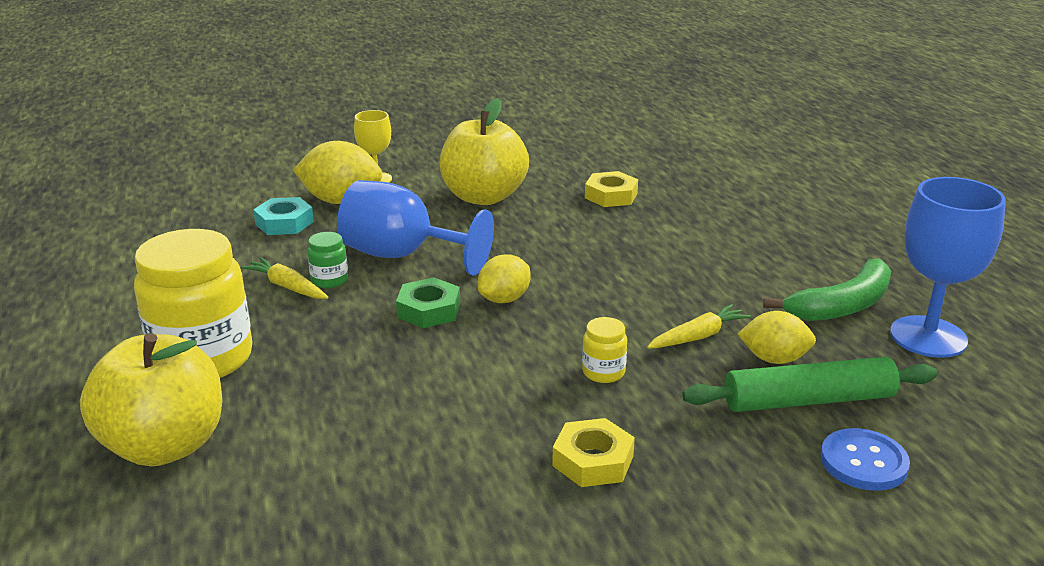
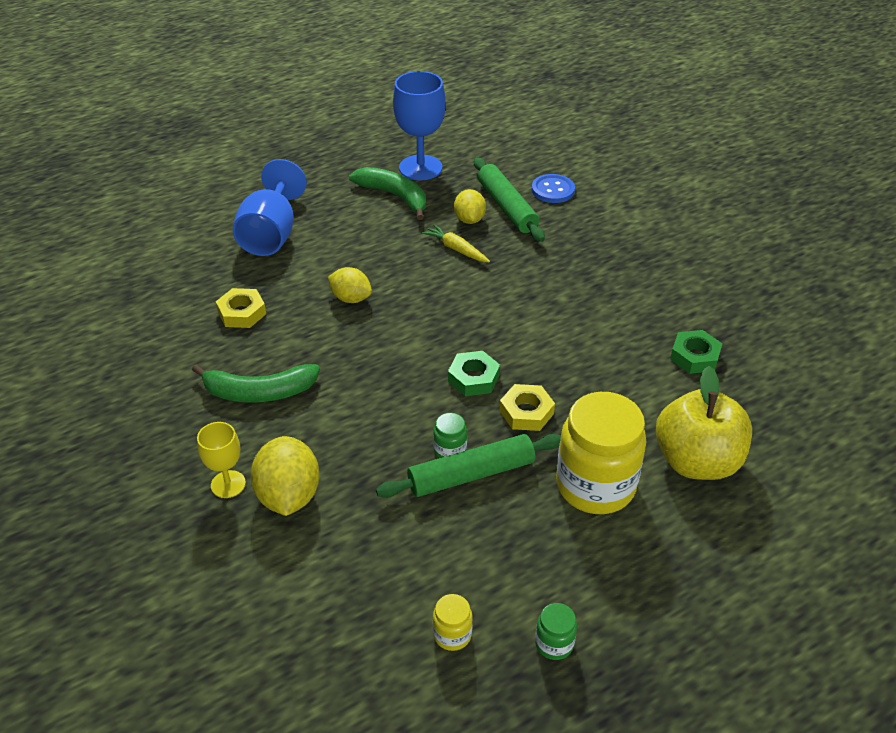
camera: 105 degrees left, 15 degrees up
(58, 297) = (554, 643): none -> green jar
(284, 223) = (349, 524): turquoise nut -> none
(287, 287) = (471, 475): yellow carrot -> green rolling pin
(351, 508) = (694, 356): none -> green nut
(402, 256) = (392, 417): blue goblet -> blue goblet (271, 234)
(483, 197) = (259, 392): yellow apple -> green banana
(504, 299) = (442, 342): yellow lemon -> yellow lemon (351, 298)
(593, 461) = (602, 275): yellow nut -> yellow nut (526, 412)
(603, 372) = (515, 282): yellow jar -> yellow jar (452, 634)

